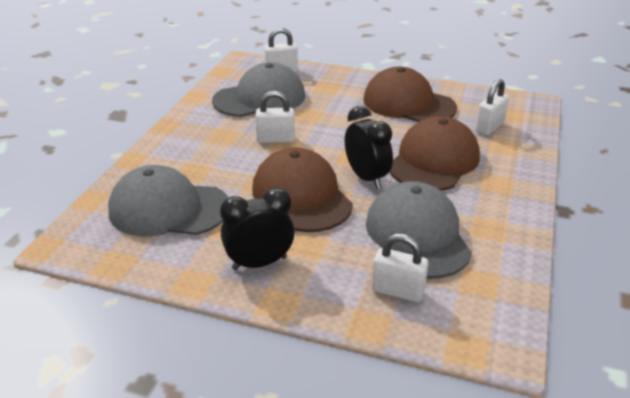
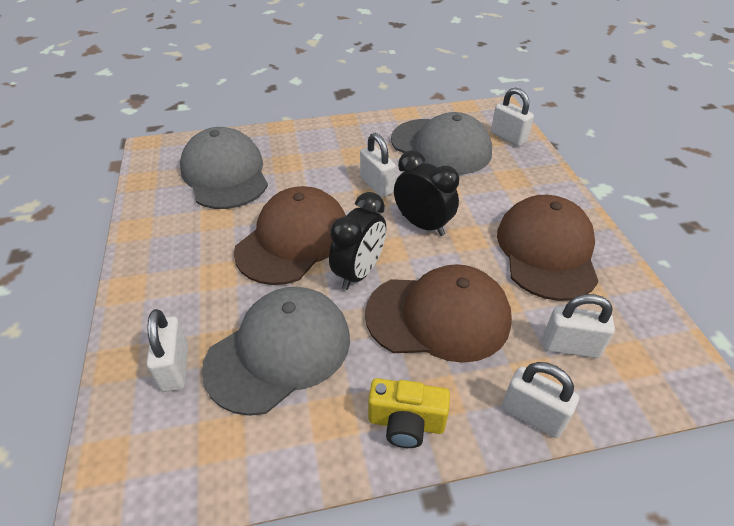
camera: 60 degrees right, 10 degrees up
(259, 263) = (177, 254): black clock -> black clock (422, 225)
(510, 201) = (406, 423): none -> yellow camera
(529, 158) = (532, 415): none -> white padlock

